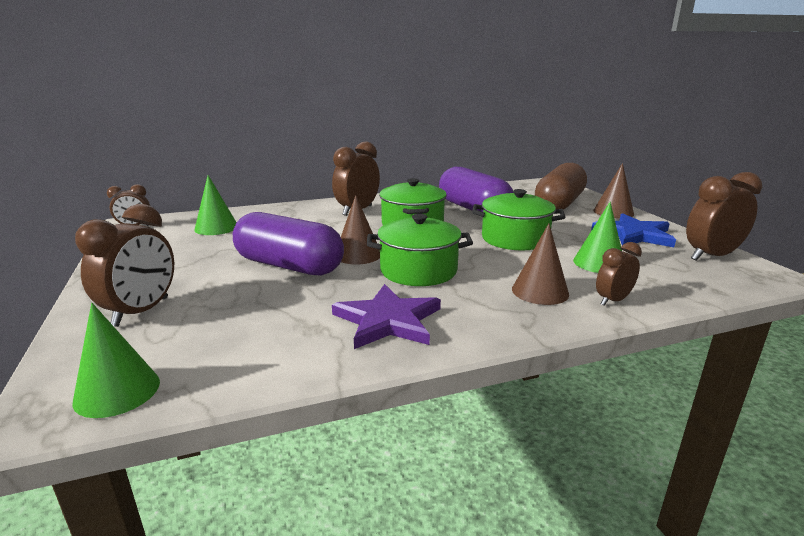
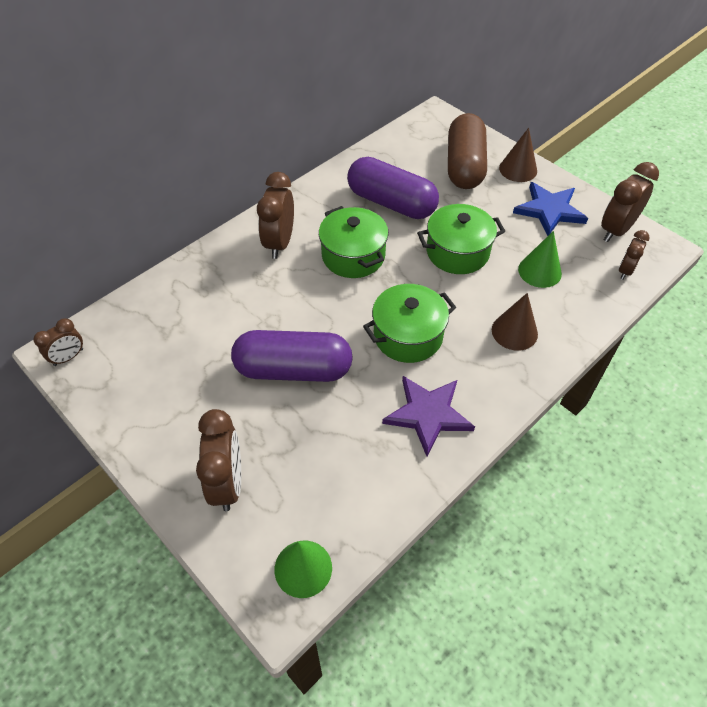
camera: 25 degrees left, 30 degrees up
(216, 227) = (161, 328): green cone -> none
(358, 254) = (340, 328): brown cone -> none
(612, 300) = (568, 325): brown clock -> brown clock (625, 270)

